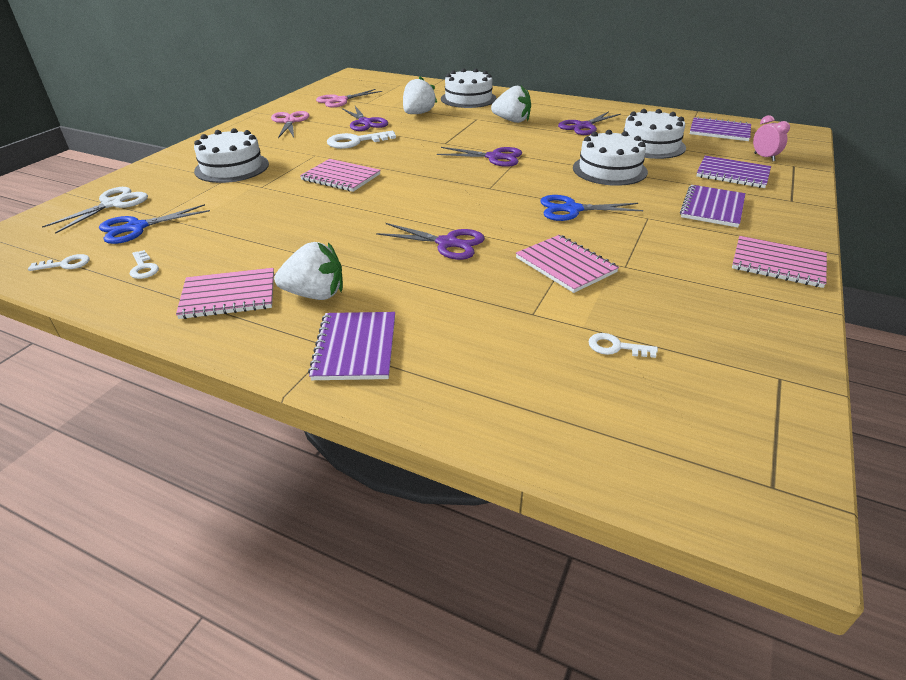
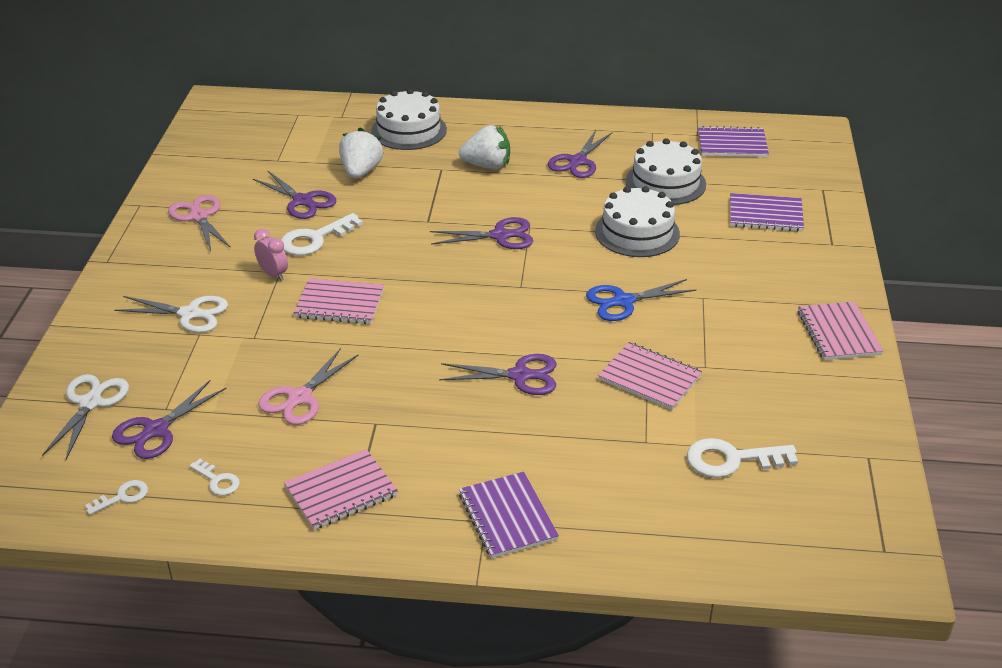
camera: 20 degrees left, 0 degrees up
(136, 228) = (156, 430): blue scissors -> purple scissors
(232, 167) = (190, 314): white cake -> white scissors
(315, 294) = (428, 469): white strawberry -> none
(340, 100) = (237, 162): pink scissors -> pink scissors (300, 398)
(616, 347) = (731, 459): white key -> white key, size x1.81
(712, 208) = (760, 270): purple notebook -> none
(764, 157) = (790, 181): pink clock -> pink clock (273, 274)
(778, 264) = (838, 333): pink notebook -> pink notebook turned 75 degrees clockwise

